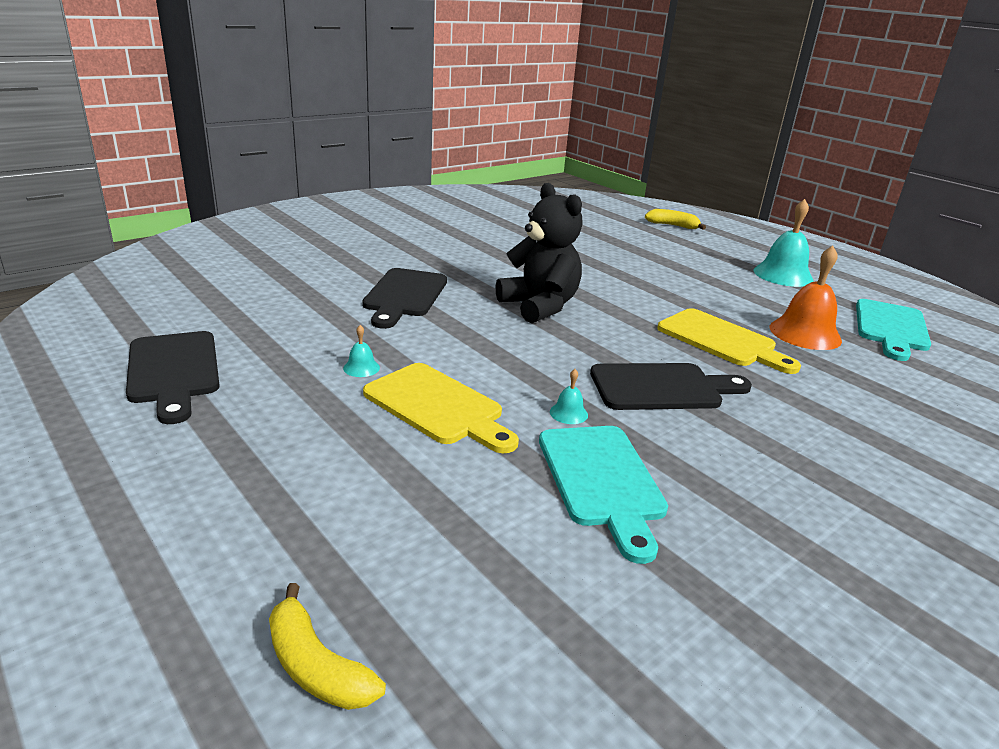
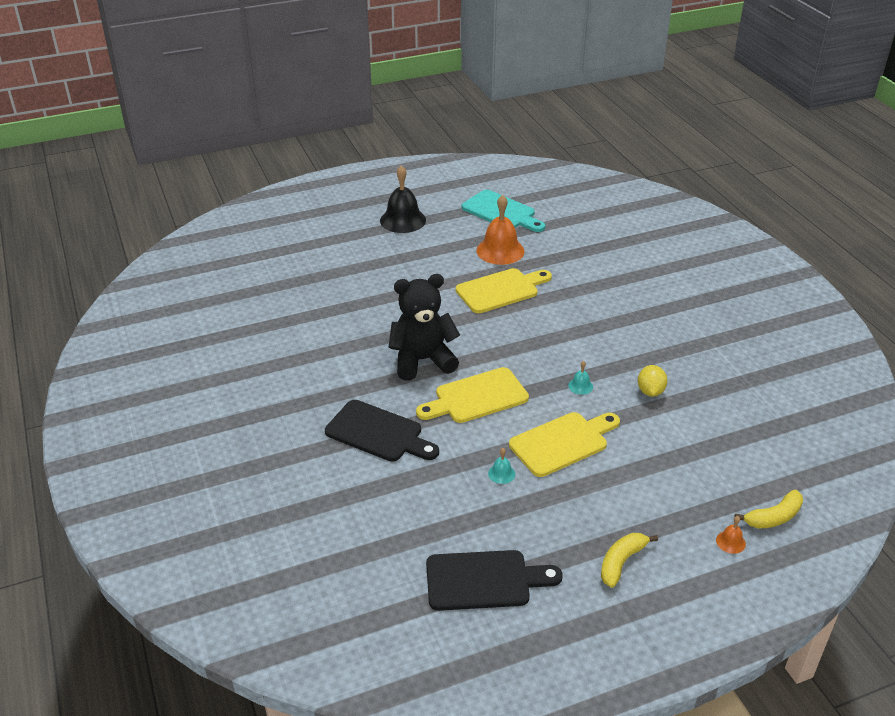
camera: 70 degrees left, 10 degrees up
(242, 598) = (730, 542): none -> orange bell
(495, 341) = (476, 397): none -> yellow cutting board
(602, 480) = (650, 391): turquoise cutting board -> yellow lemon
(662, 387) = (557, 337): black cutting board -> none
(673, 226) = (274, 236): yellow banana -> yellow banana (621, 562)
(783, 275) = (403, 220): turquoise bell -> black bell

